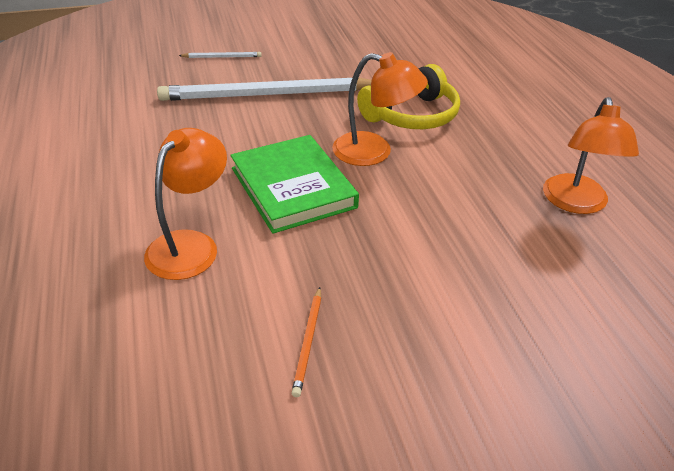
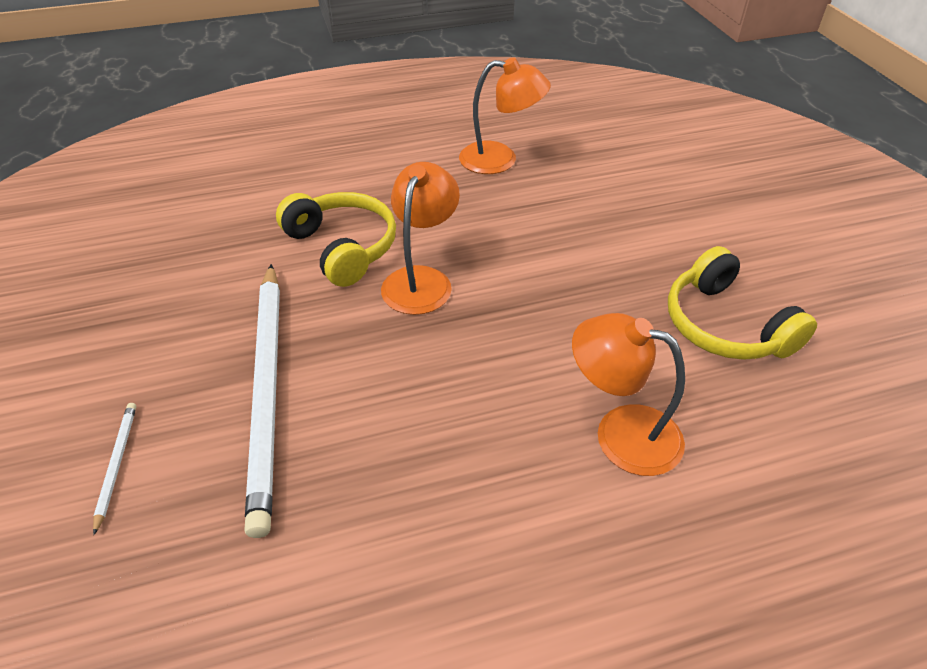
camera: 90 degrees left, 5 degrees up
(293, 187) = (498, 347): green book -> none
(308, 342) = (725, 325): orange pencil -> yellow headphones

